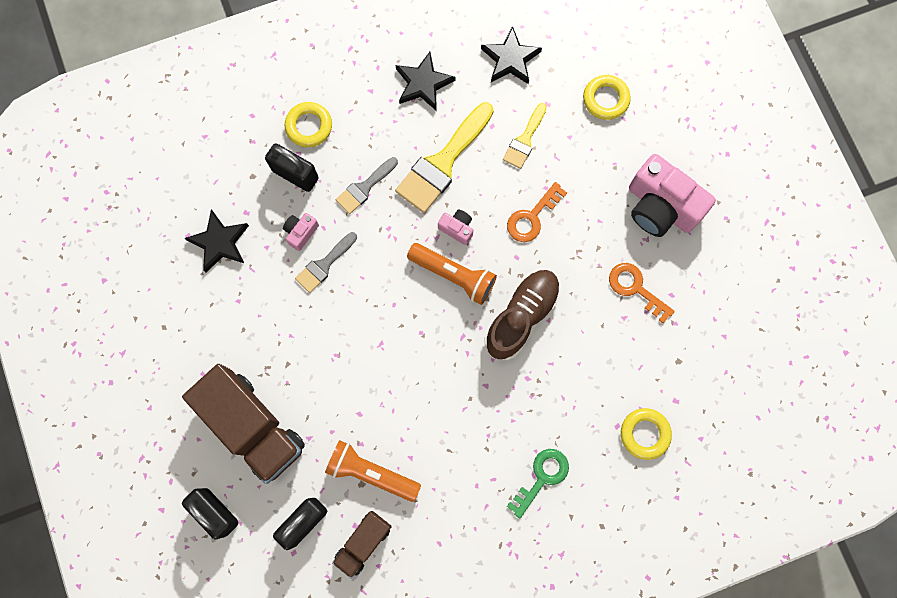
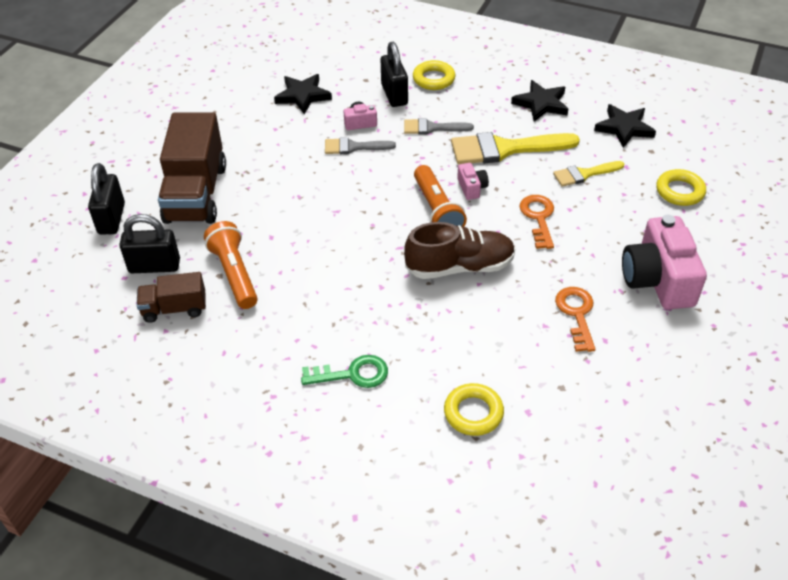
camera: 45 degrees right, 30 degrees down
(532, 217) = (538, 218): orange key -> orange key turned 90 degrees clockwise

